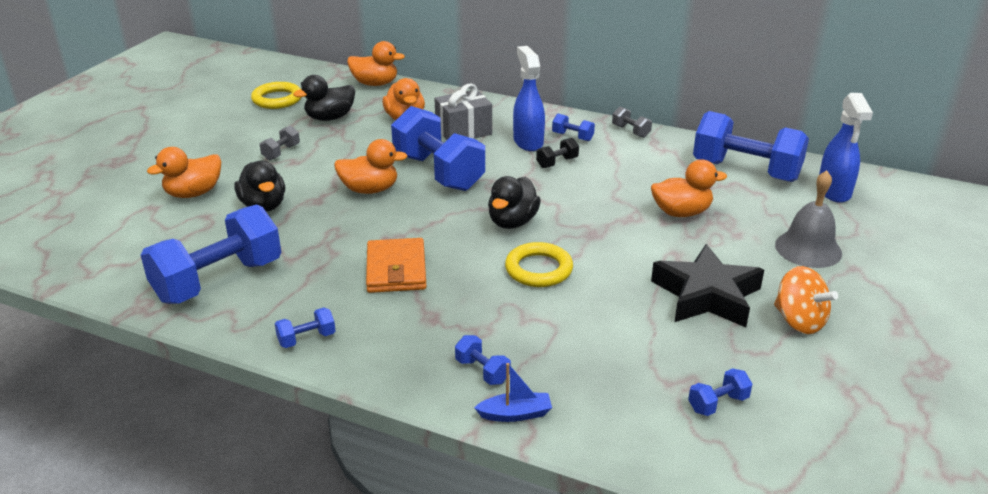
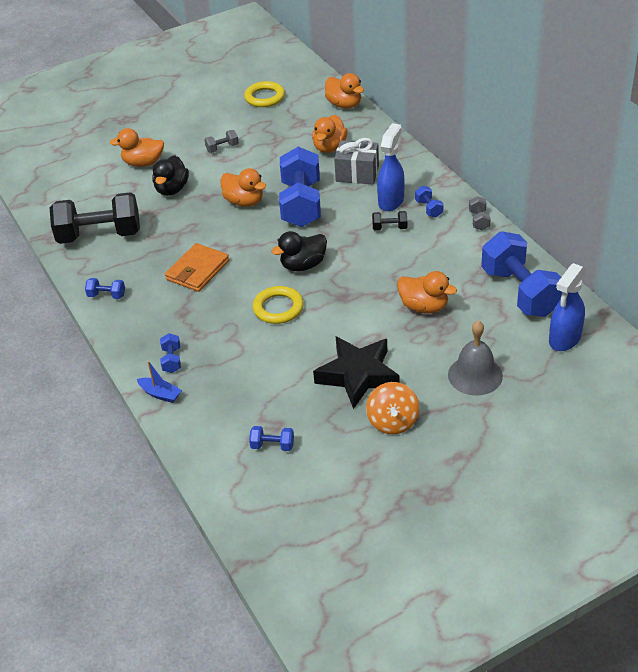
camera: 40 degrees right, 10 degrees up
(218, 280) = (100, 235): blue dumbbell -> black dumbbell
(330, 118) = (281, 127): black duck -> none

